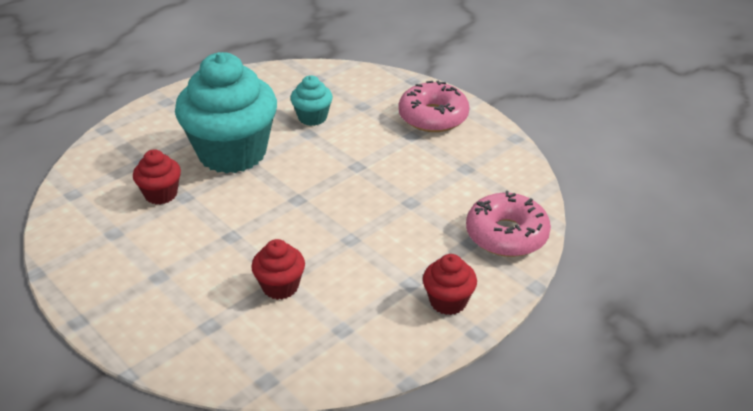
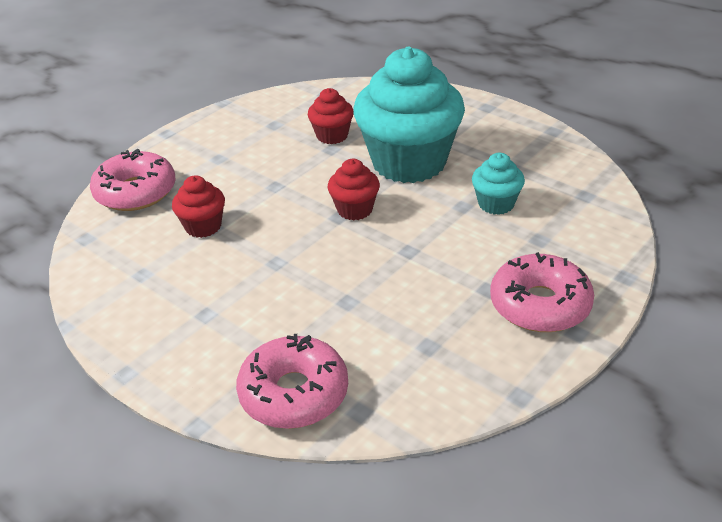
camera: 85 degrees right, 0 degrees up
(194, 342) = (136, 192): none -> pink donut
(448, 301) = (175, 347): red cupcake -> red cupcake (355, 209)

